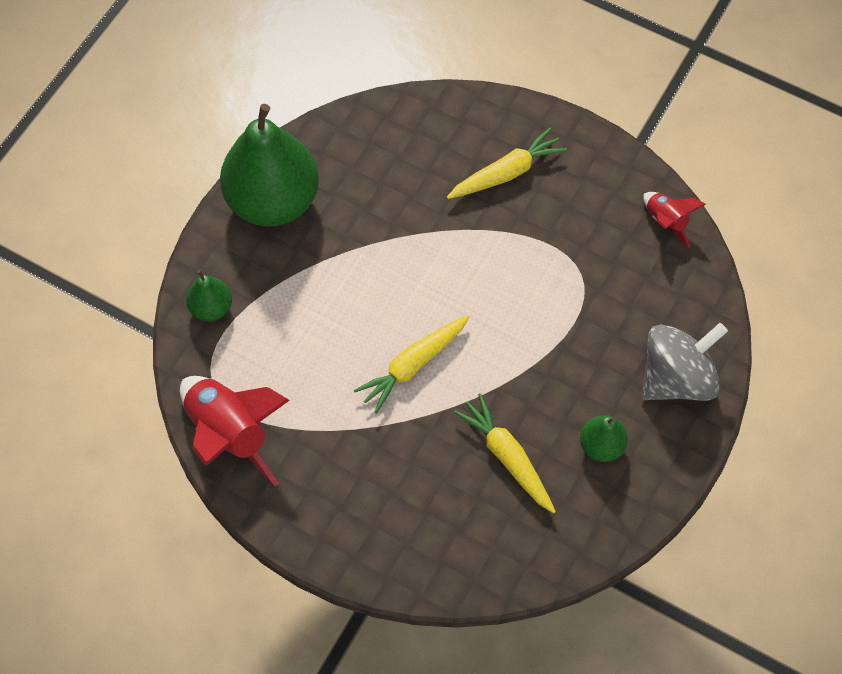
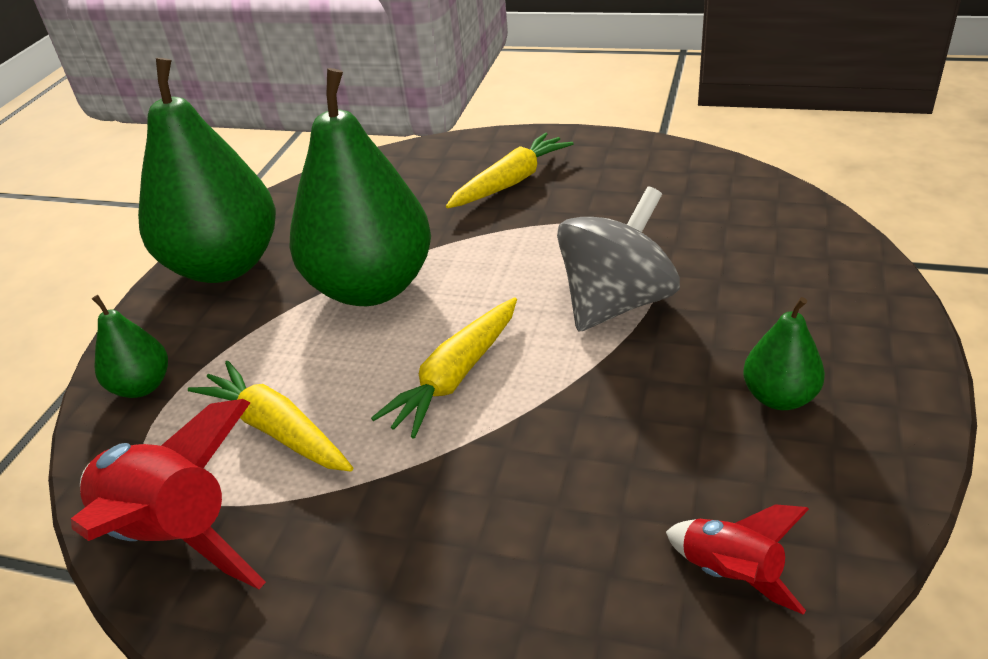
camera: 10 degrees left, 25 degrees down
(375, 261) = (372, 287): none -> green pear
(507, 457) = (644, 448): yellow carrot -> yellow carrot (277, 429)
(666, 221) = (718, 175): red rocket -> red rocket (731, 574)
(677, 378) = (832, 299): grey spinning top -> grey spinning top (616, 303)

